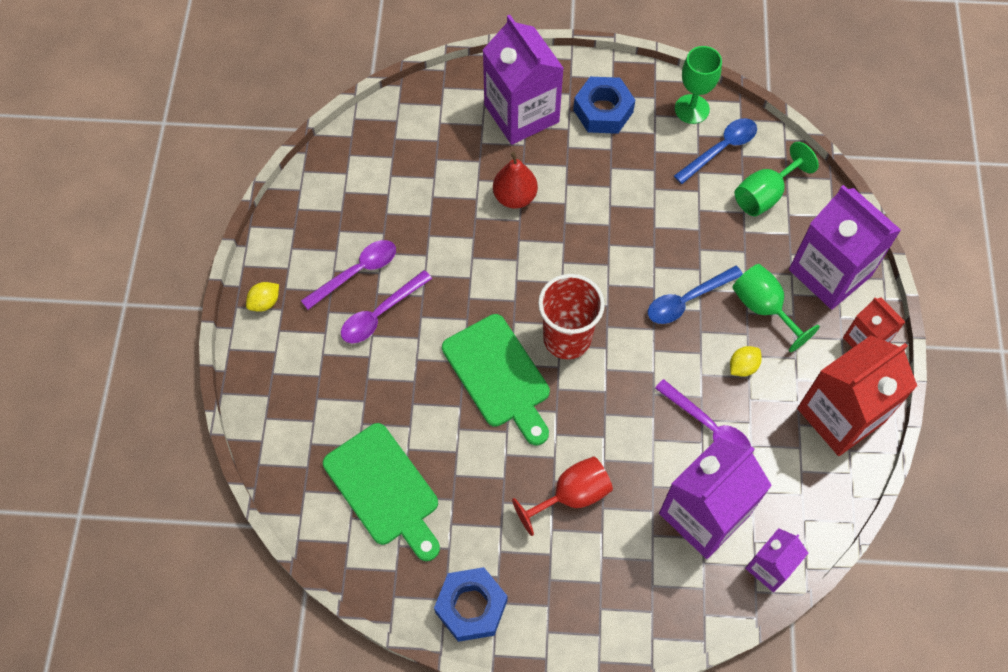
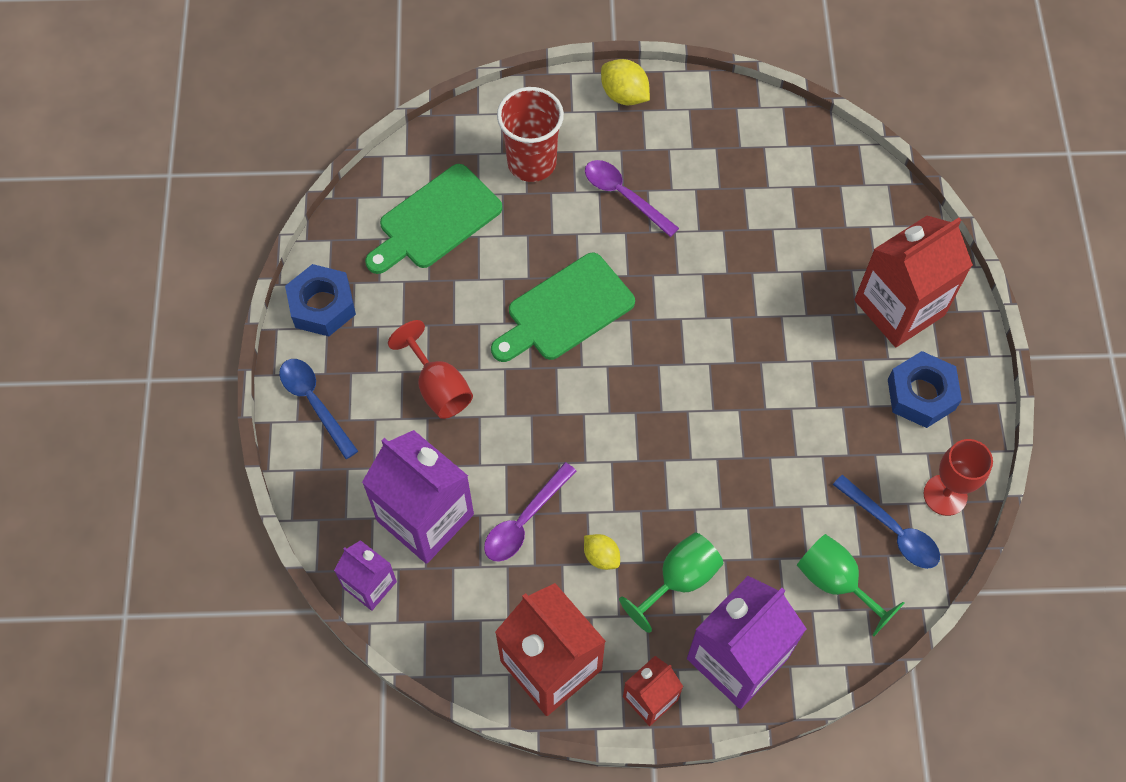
camera: 85 degrees right, 0 degrees up
(265, 302) = (624, 95): yellow lemon -> yellow lemon, size x1.53
(357, 272) = (669, 169): purple spoon -> none
(515, 197) = (785, 309): red pear -> none
(521, 113) = (899, 307): purple carton -> red carton
(567, 338) = (616, 373): red cup -> red cup (532, 162)
(687, 300) = (678, 495): blue spoon -> blue spoon (314, 403)
(692, 109) = (945, 495): green goblet -> red goblet

